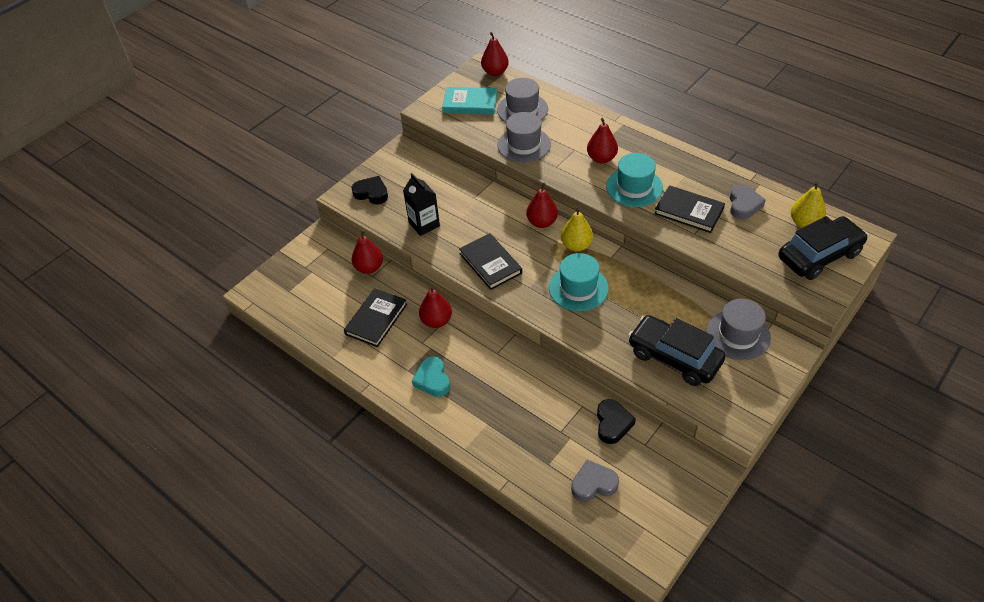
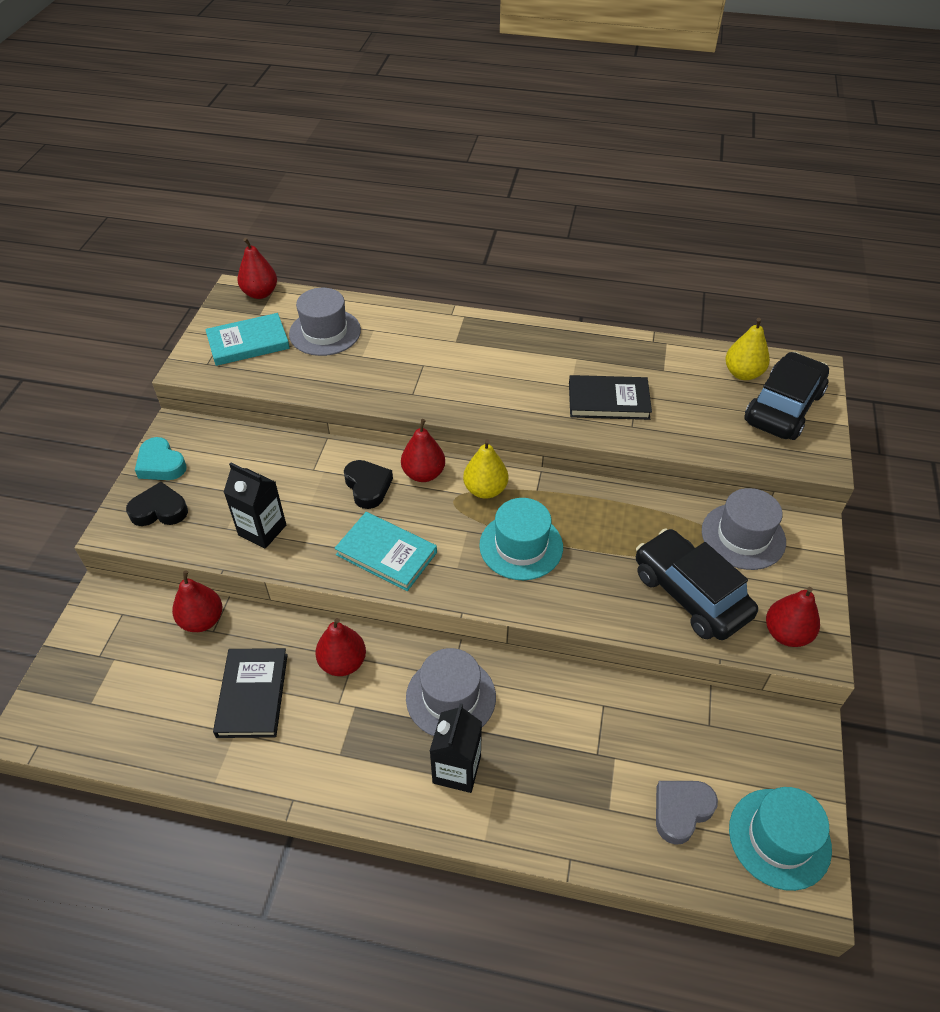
camera: 30 degrees left, 0 degrees up
(432, 380) = (384, 753): turquoise heart -> turquoise heart (161, 464)
(470, 405) = (456, 769): none -> black carton
(490, 263) = (386, 553): black book -> turquoise book
(524, 145) = (353, 377): grey hat -> grey hat (451, 697)
(601, 158) = (463, 366): red pear -> red pear (786, 634)
(612, 424) = (655, 713): black heart -> black heart (368, 487)
(634, 187) = (525, 390): turquoise hat -> turquoise hat (779, 838)
(674, 357) = (690, 594): black car -> black car turned 45 degrees clockwise
(743, 205) = (664, 373): grey heart -> none

